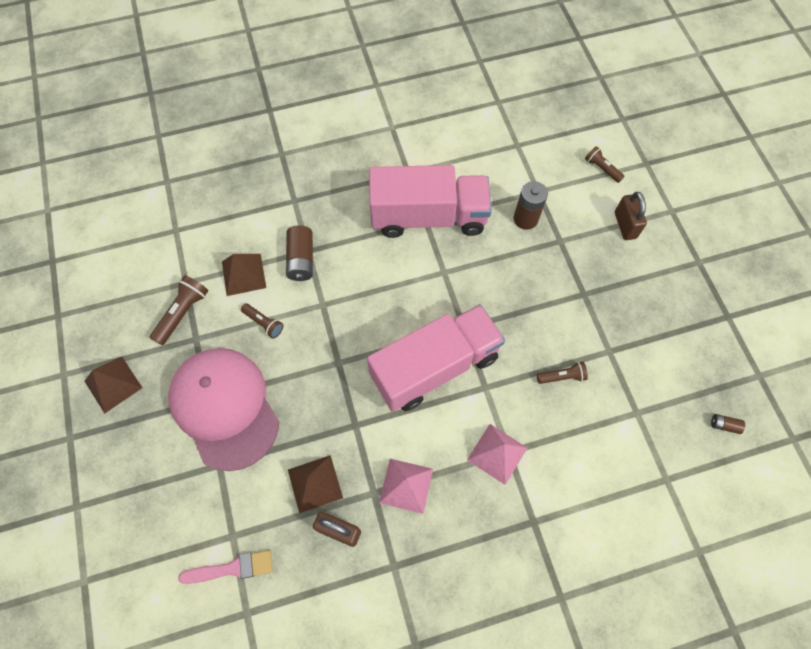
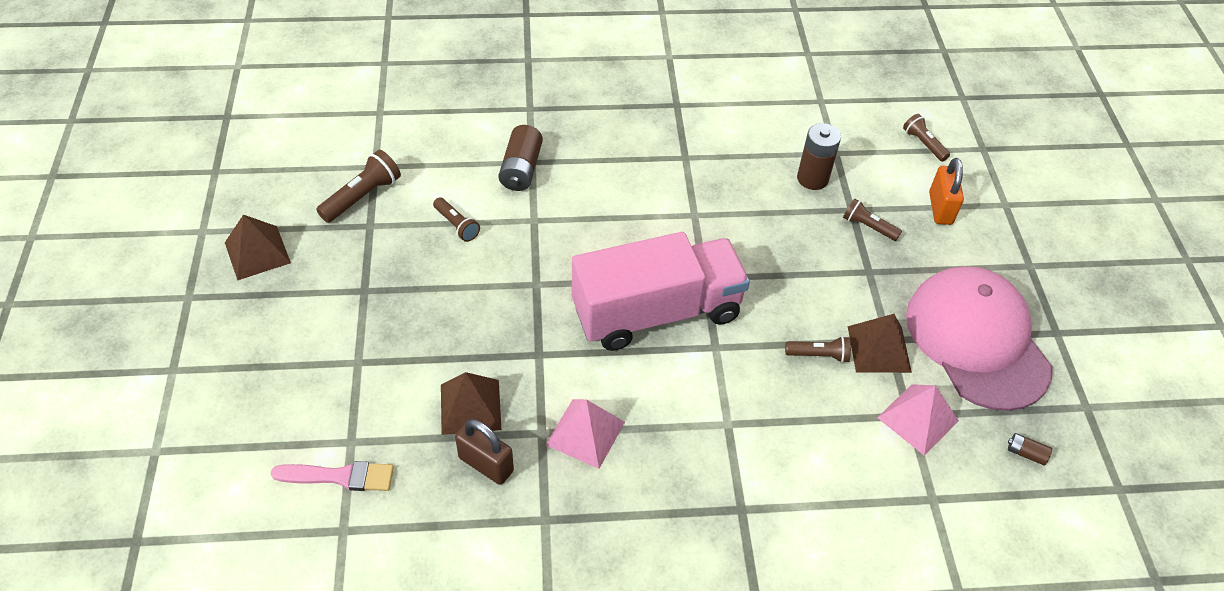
camera: 10 degrees right, 15 degrees down
(225, 408) = (383, 303): pink cap -> pink cap (977, 340)
(243, 274) = (447, 171): brown pyramid -> brown pyramid (879, 349)
(428, 217) = (690, 154): pink truck -> none
(497, 453) = (712, 422): pink pyramid -> pink pyramid (917, 419)
(575, 254) = (868, 226): none -> brown flashlight
(625, 225) = (940, 208): brown padlock -> orange padlock

